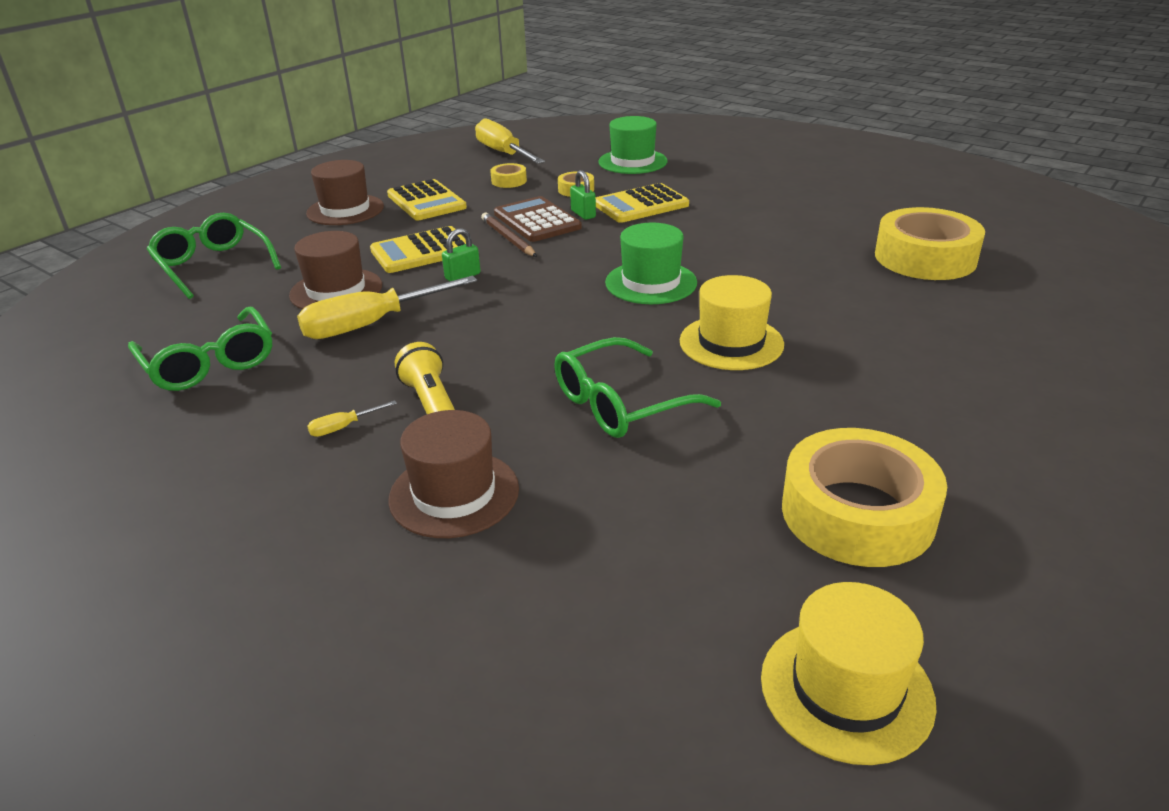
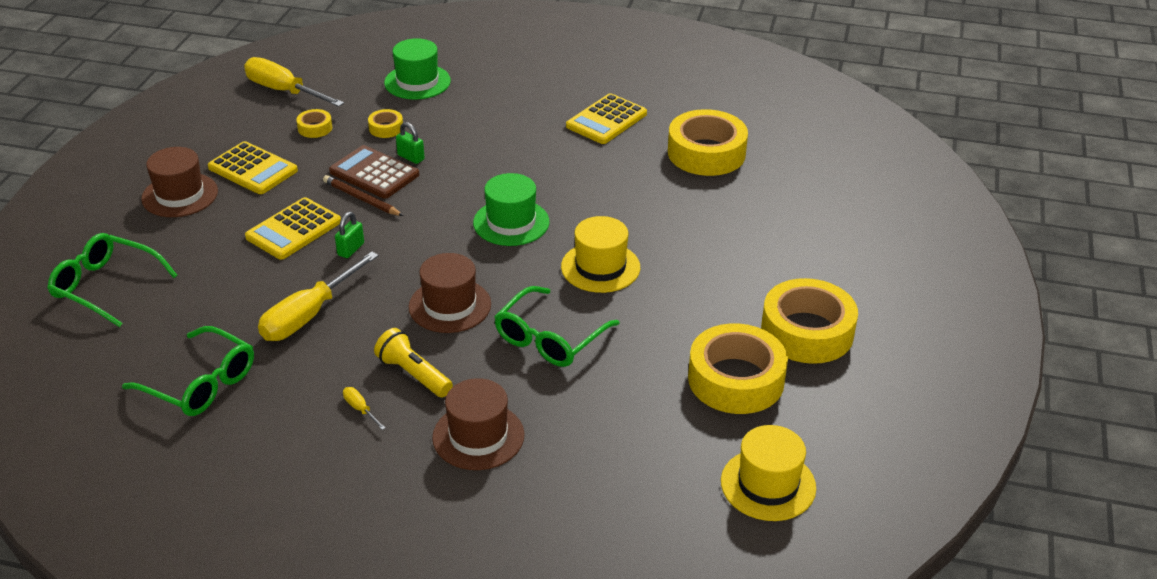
camera: 25 degrees left, 5 degrees up
(336, 290) = (249, 288): brown hat -> brown hat (450, 305)
(343, 427) = (360, 409): yellow screwdriver -> yellow screwdriver turned 105 degrees clockwise
(641, 205) = (455, 136): yellow calculator -> yellow calculator (606, 120)
(997, 475) = (807, 332): none -> yellow tape

